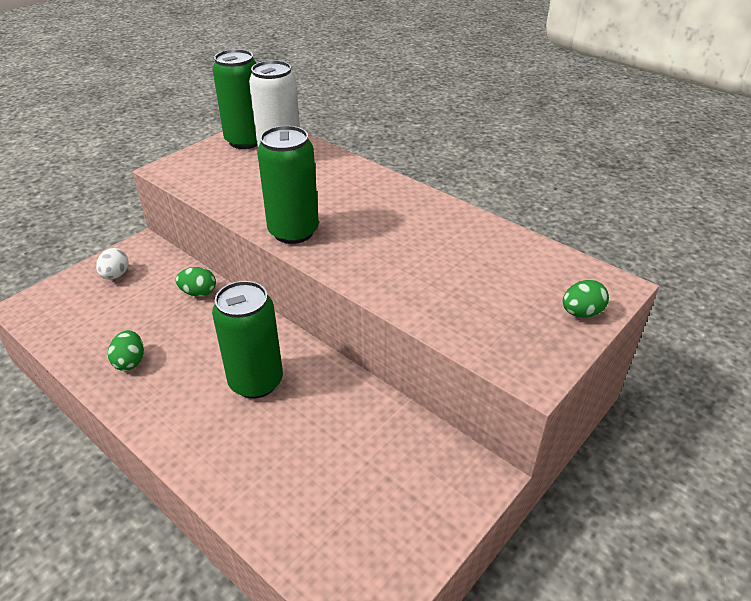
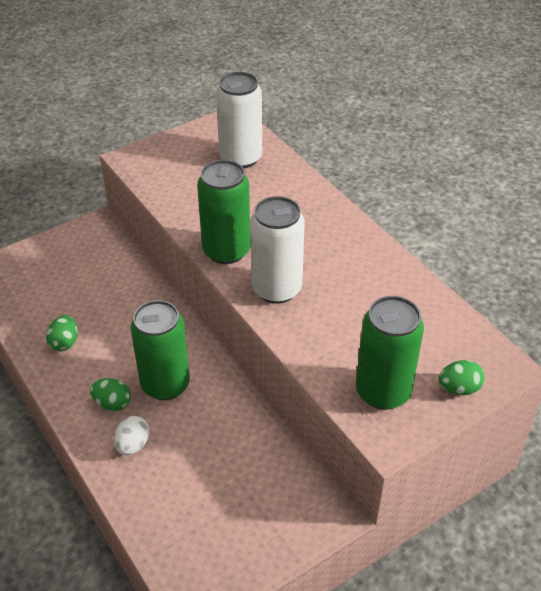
camera: 15 degrees right, 5 degrees up
(115, 275) = (69, 252): white egg -> white egg (133, 445)
(198, 293) = (138, 285): green egg -> green egg (112, 403)
(245, 141) = (212, 136): green can -> green can (383, 392)
(358, 256) = (276, 289): none -> white can

